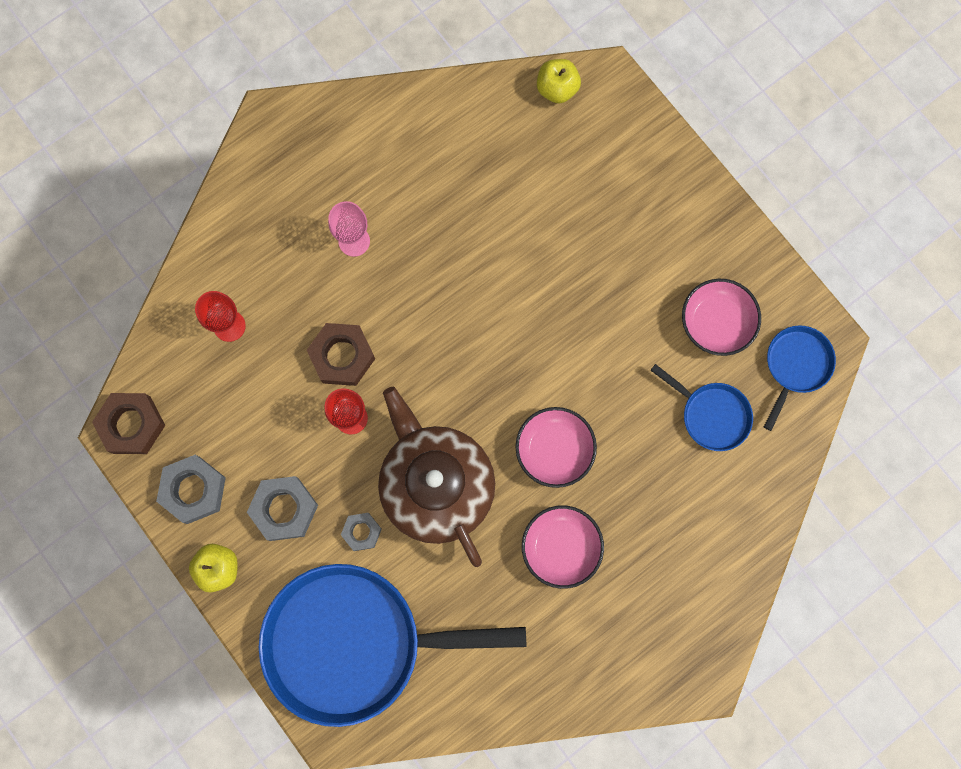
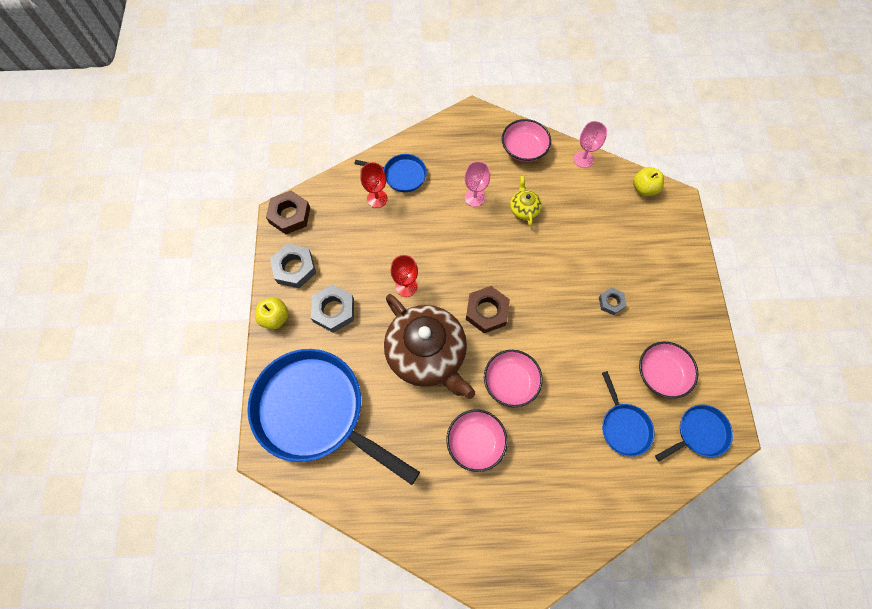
camera: 35 degrees right, 10 degrees down
(237, 271) = (401, 175): none -> blue pan
(342, 356) = (425, 251): brown nut -> brown nut (487, 311)
(361, 532) = (366, 352): grey nut -> grey nut (611, 302)
(371, 129) = (524, 149): none -> pink bowl
(426, 216) = (524, 209): none -> yellow teapot
(436, 484) = (427, 354): brown teapot -> brown teapot turned 135 degrees clockwise
(456, 95) = (583, 159): none -> pink goblet

